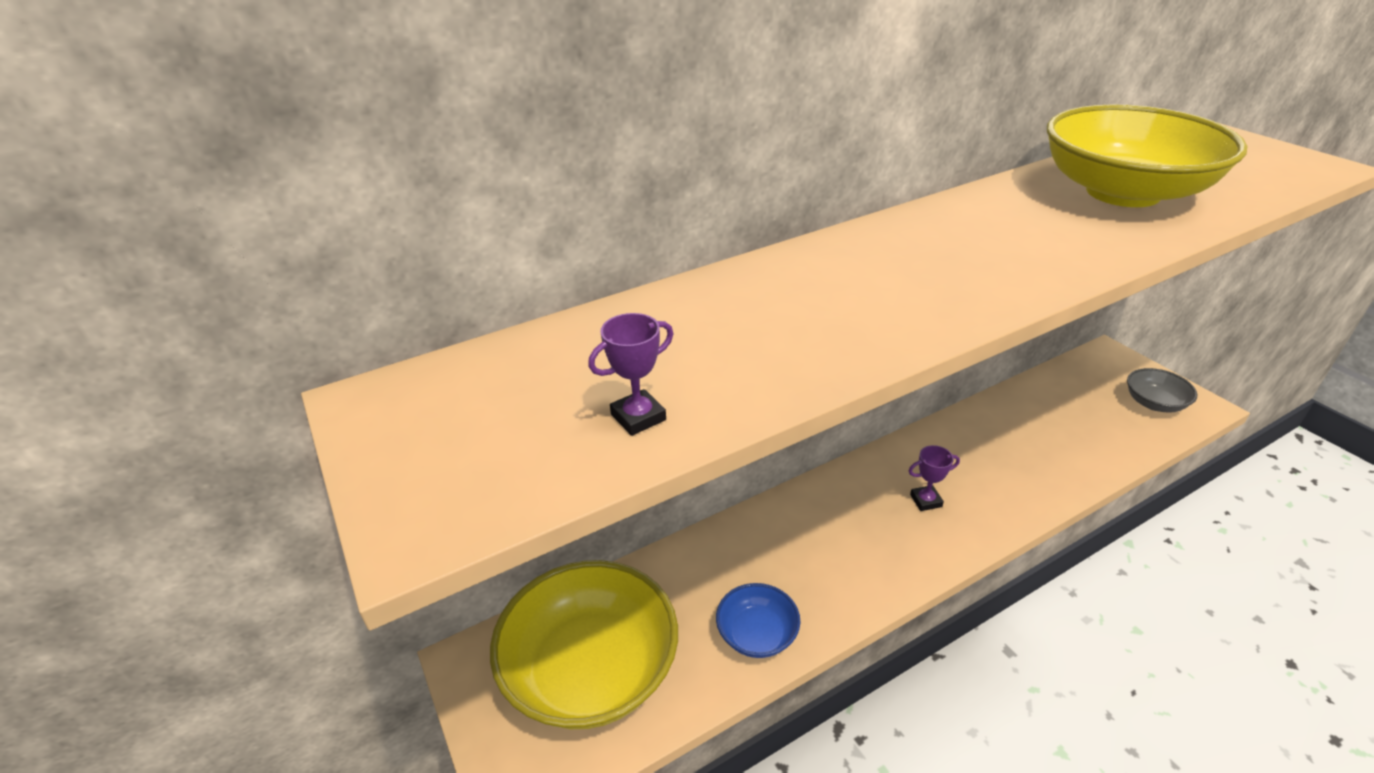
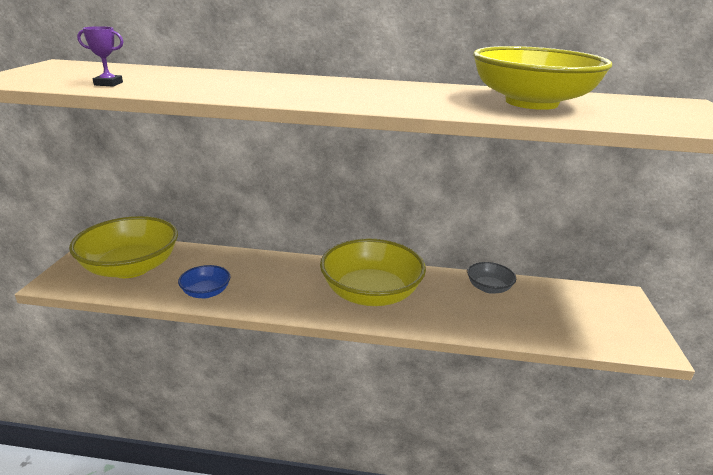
camera: 35 degrees right, 10 degrees down
(926, 500) = (371, 294): purple trophy -> yellow bowl
(1154, 403) = (613, 329): grey bowl -> grey bowl (489, 288)

